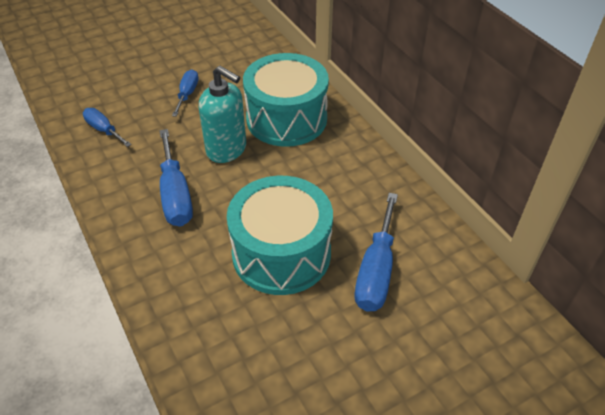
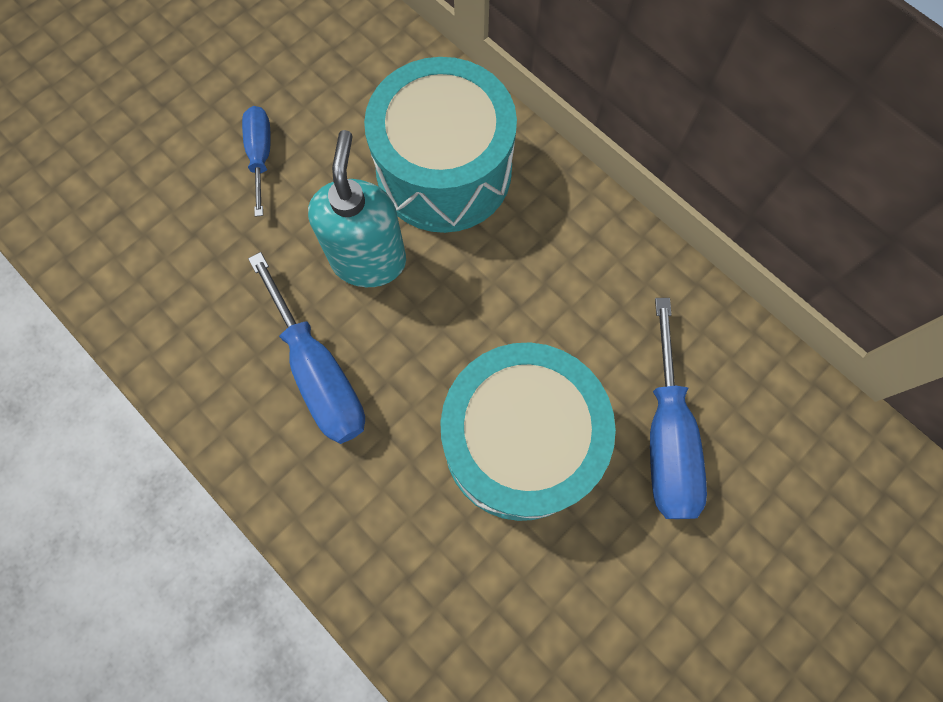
camera: 15 degrees left, 25 degrees up
(104, 130) = (148, 268): blue screwdriver -> none
(227, 150) = (369, 260): turquoise soap dispenser -> turquoise soap dispenser turned 105 degrees counterclockwise

